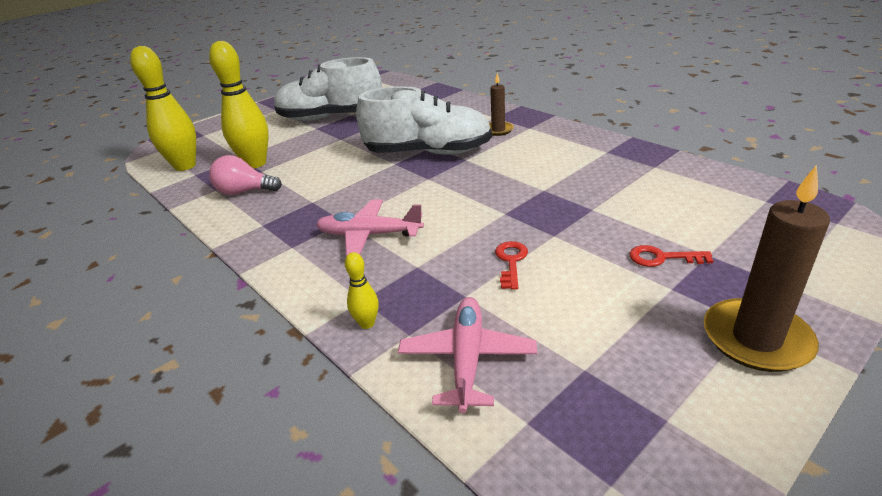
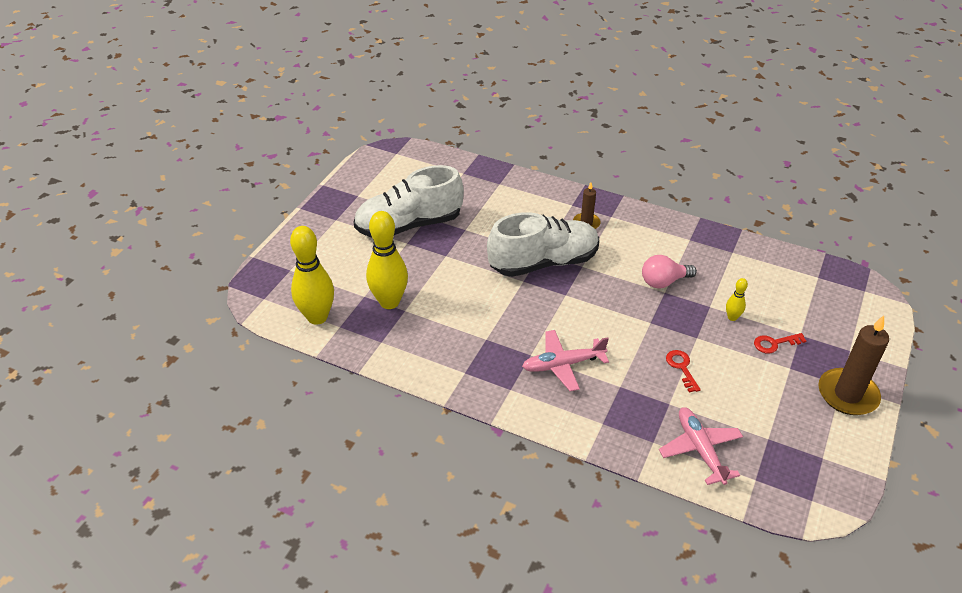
camera: 25 degrees left, 10 degrees up
(244, 192) = (413, 339): pink light bulb -> pink light bulb (663, 282)
(367, 323) = (620, 441): yellow bowling pin -> yellow bowling pin (732, 317)

